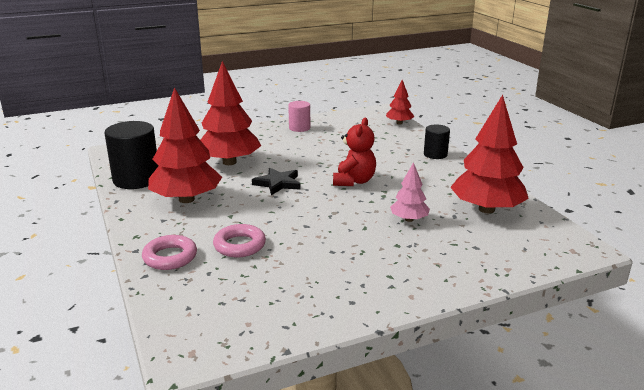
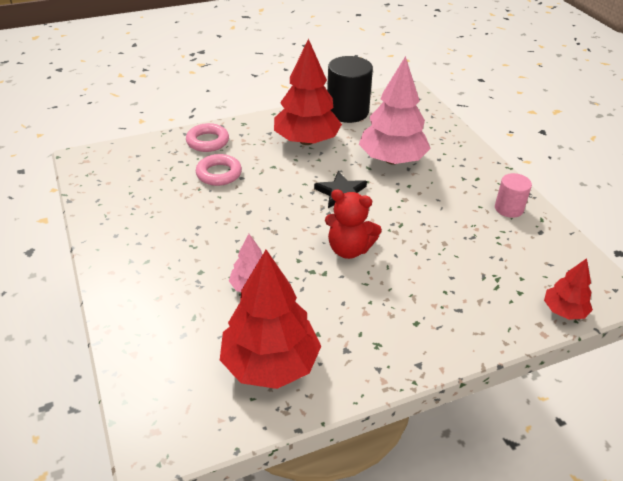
camera: 90 degrees right, 15 degrees up
(229, 162) = (392, 160): red tree -> pink tree
(435, 154) = (444, 338): black cylinder -> none

